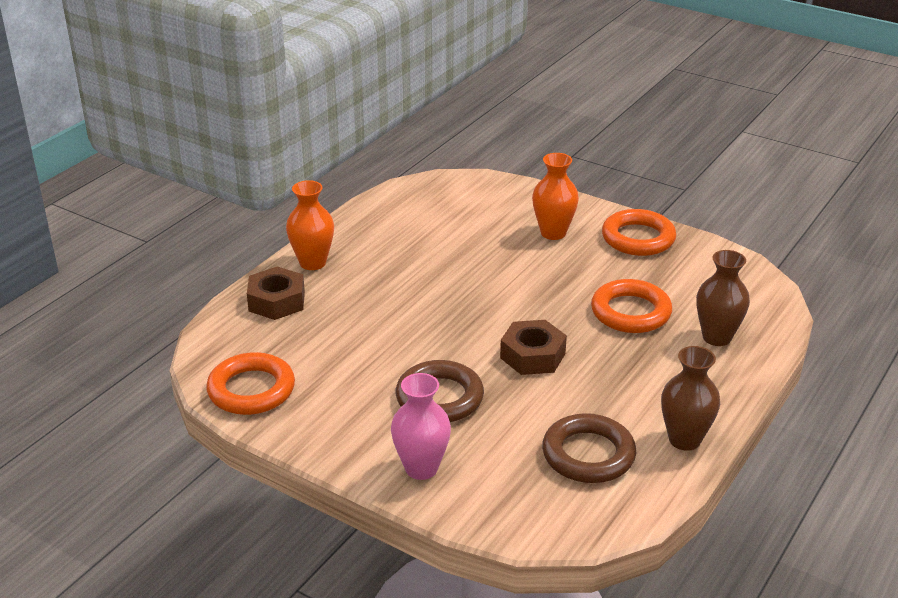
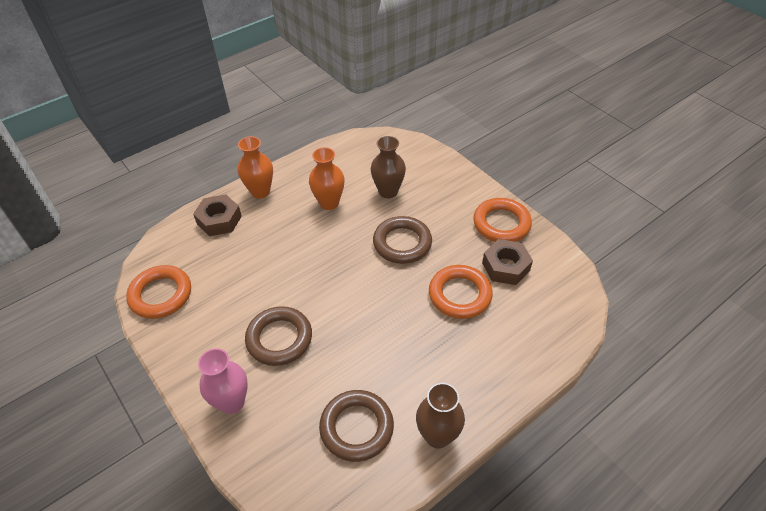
camera: 20 degrees right, 15 degrees up
(531, 279) = (402, 243): none -> brown ring
(532, 355) = (365, 317): brown nut -> brown nut (505, 266)
(553, 233) = (440, 204): orange vase -> orange vase (329, 203)
(716, 337) = (514, 338): brown vase -> brown vase (388, 191)

